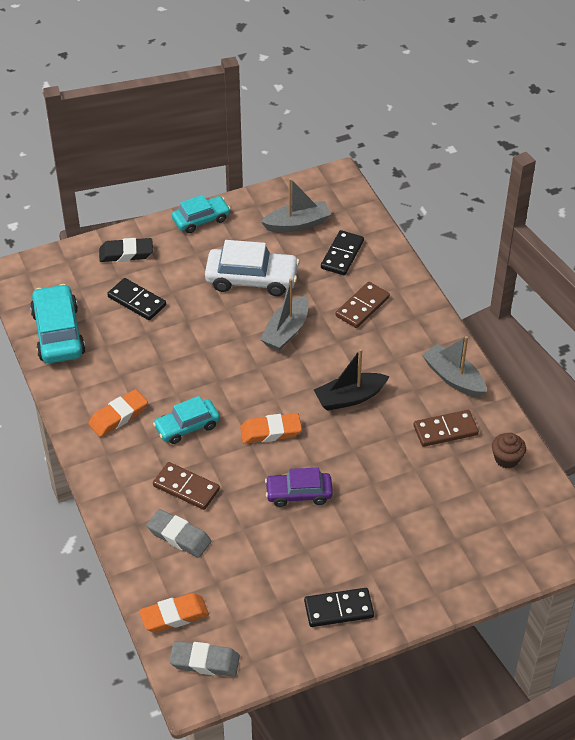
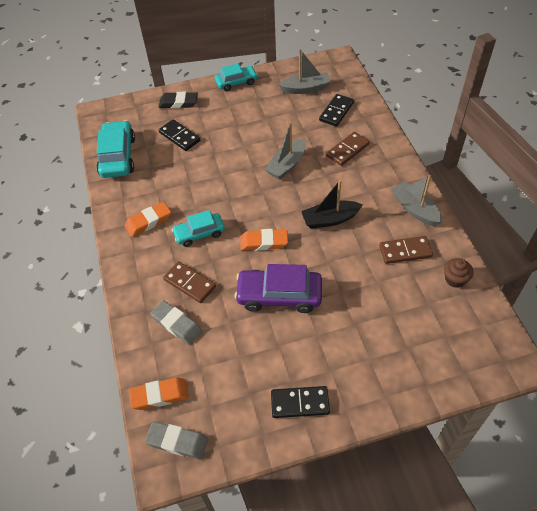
camera: 10 degrees right, 5 degrees up
(252, 279) = (266, 125): white car -> none
(299, 493) = (279, 295): purple car -> purple car, size x1.56

